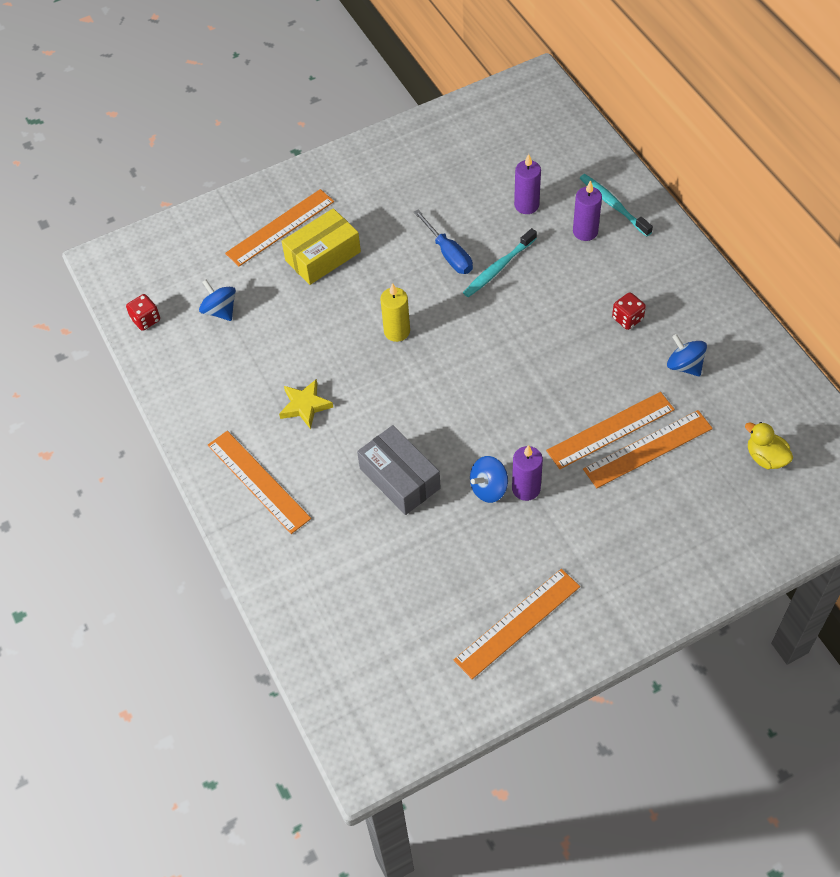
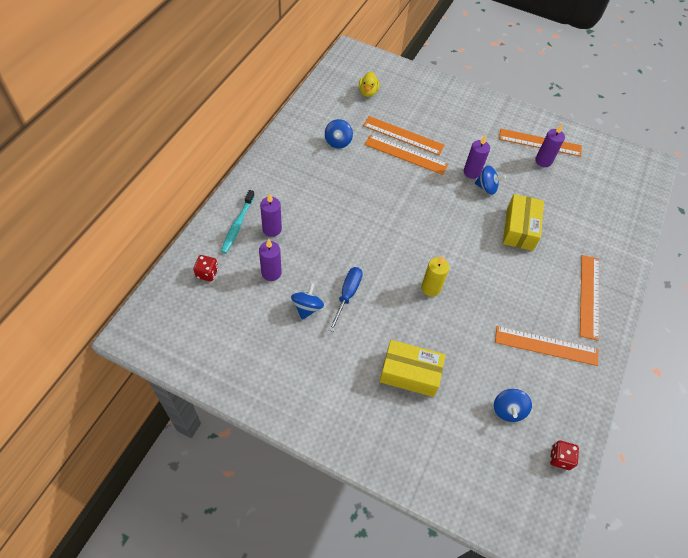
camera: 135 degrees left, 0 degrees up
(280, 227) = (408, 423): orange ruler -> orange ruler (546, 345)
(305, 406) = (524, 305): yellow star -> none
(399, 478) = (519, 229): grey box -> yellow box
(461, 214) = (307, 307): none -> blue spinning top
(481, 598) = (543, 161): none -> purple candle
(498, 268) = (337, 260): turquoise toothbrush -> none
(627, 318) = (325, 179): red dice -> red dice (207, 273)

